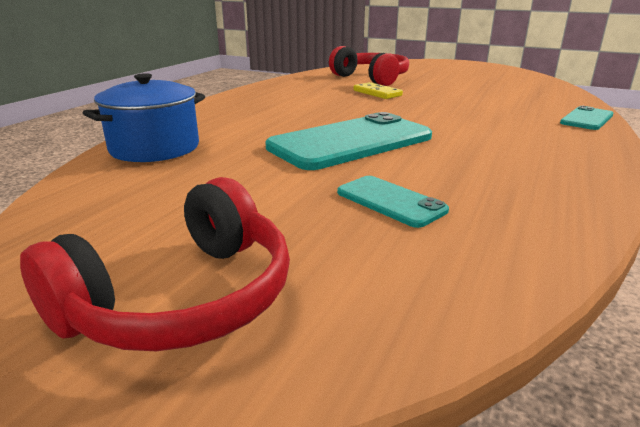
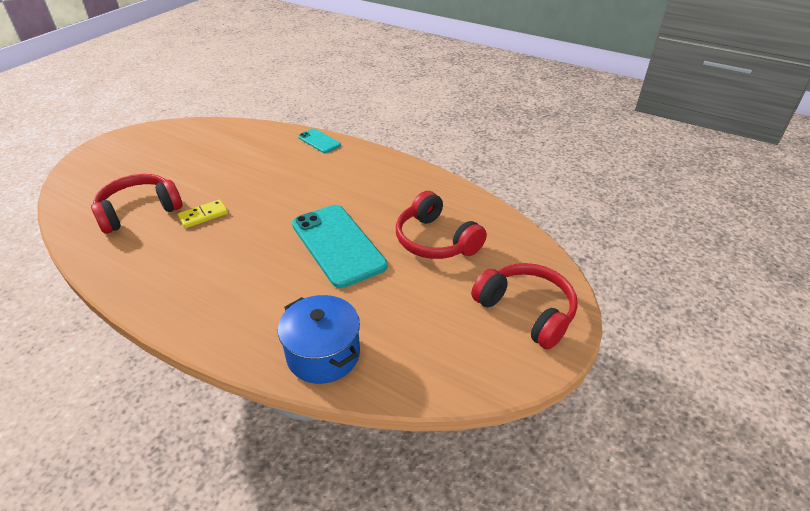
camera: 85 degrees left, 15 degrees up
(390, 201) = (435, 240): turquoise phone -> red headphones

